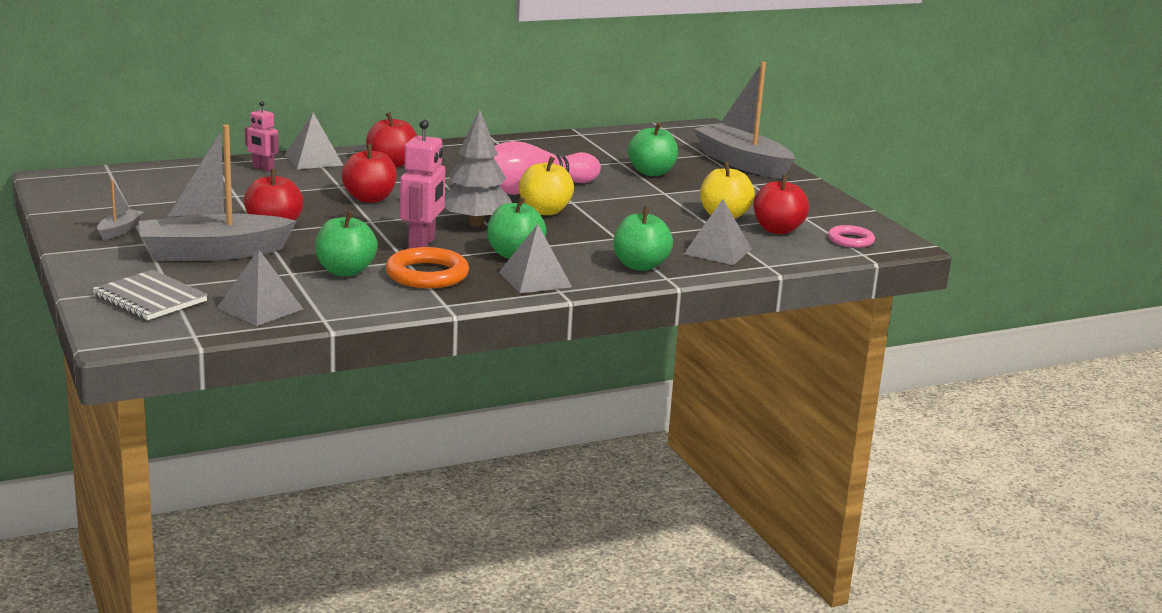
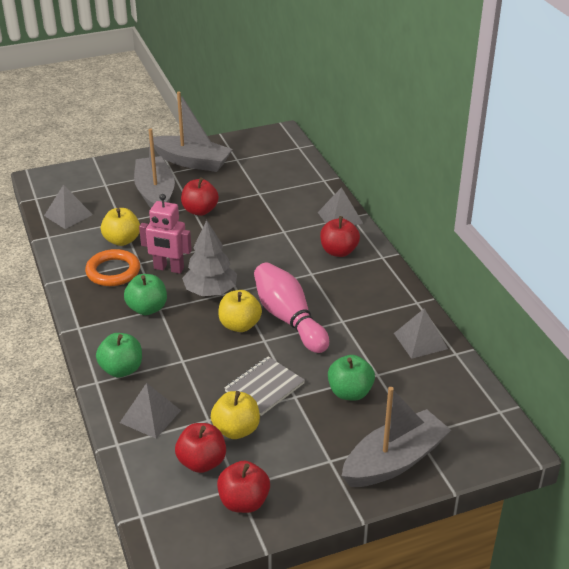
camera: 95 degrees right, 15 degrees up
(119, 230) = (192, 162): grey boat -> grey boat, size x2.32
(150, 298) = (88, 181): grey notebook -> grey notebook (264, 387)
(263, 168) = (315, 199): pink robot -> none
(345, 271) = (122, 240): green apple -> yellow apple
(369, 199) = (258, 244): red apple -> red apple (244, 502)
(535, 279) = (100, 317): grey pyramid -> grey pyramid (420, 341)
(850, 240) = (175, 512): pink ring -> none

